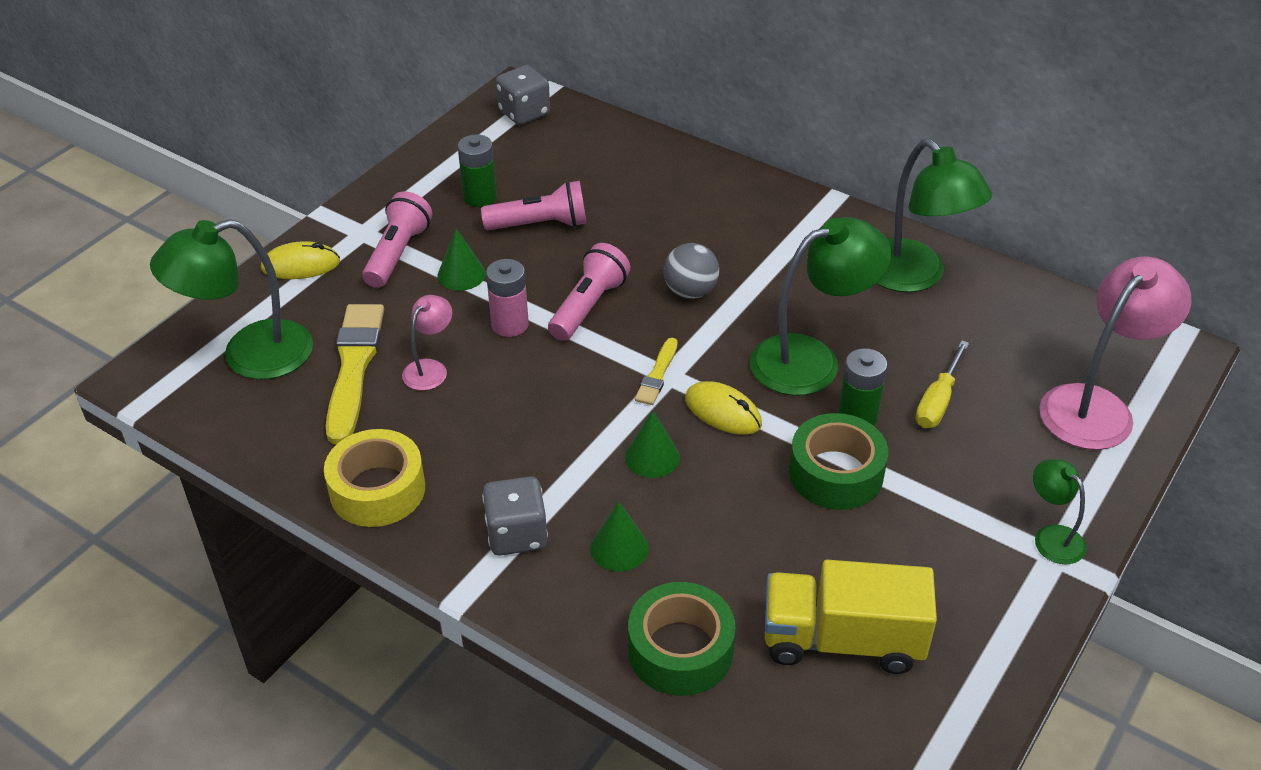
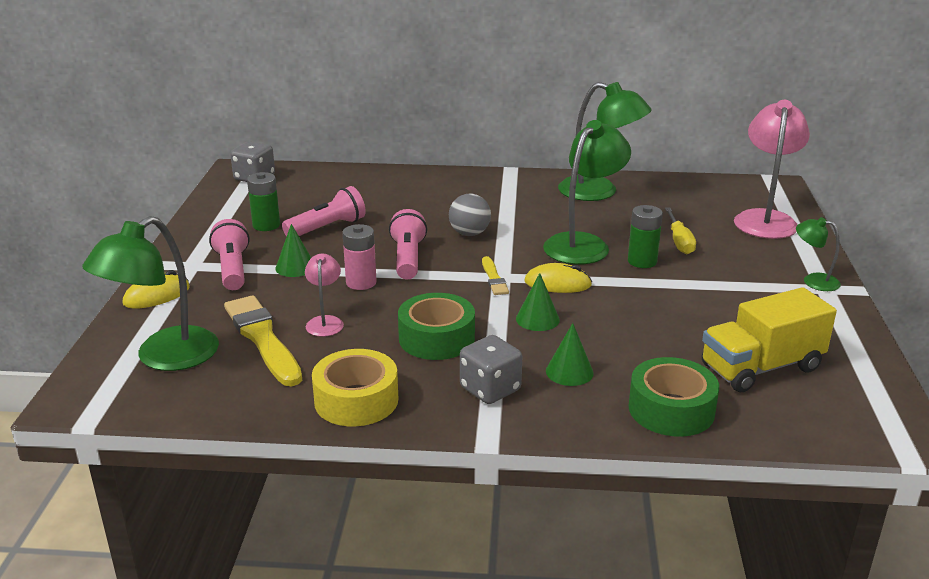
camera: 30 degrees left, 15 degrees down
(836, 473) = (661, 291): green tape -> green tape (436, 338)

